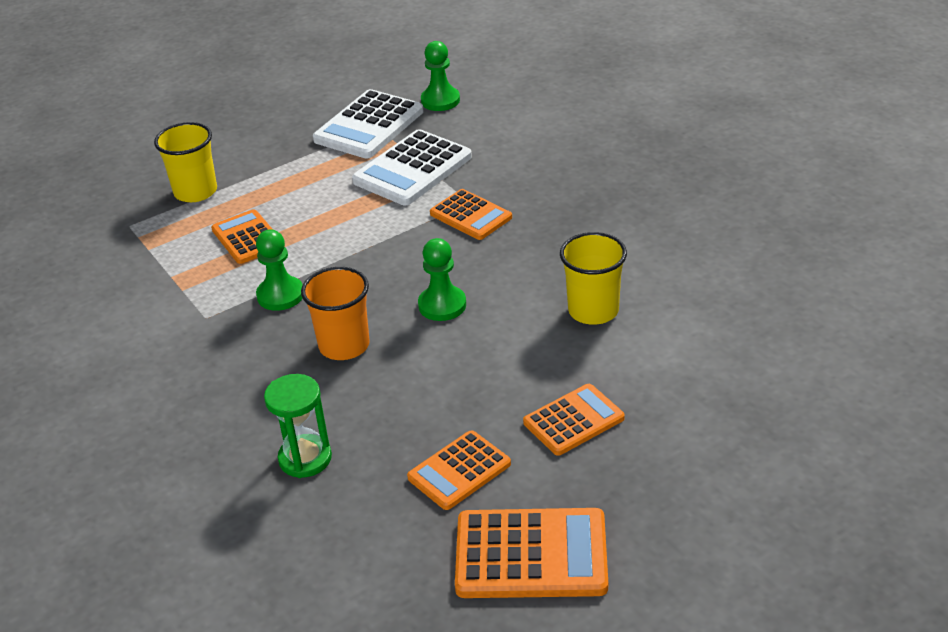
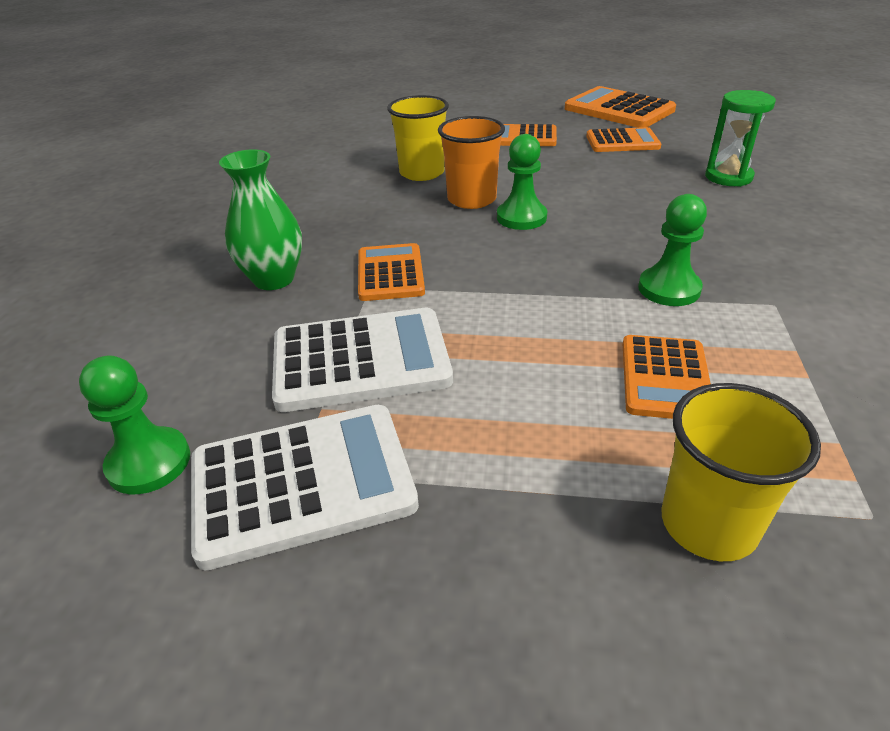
camera: 140 degrees left, 0 degrees up
(344, 345) = (638, 224): orange cup -> orange cup (471, 199)
(535, 177) = (274, 279): none -> green vase

